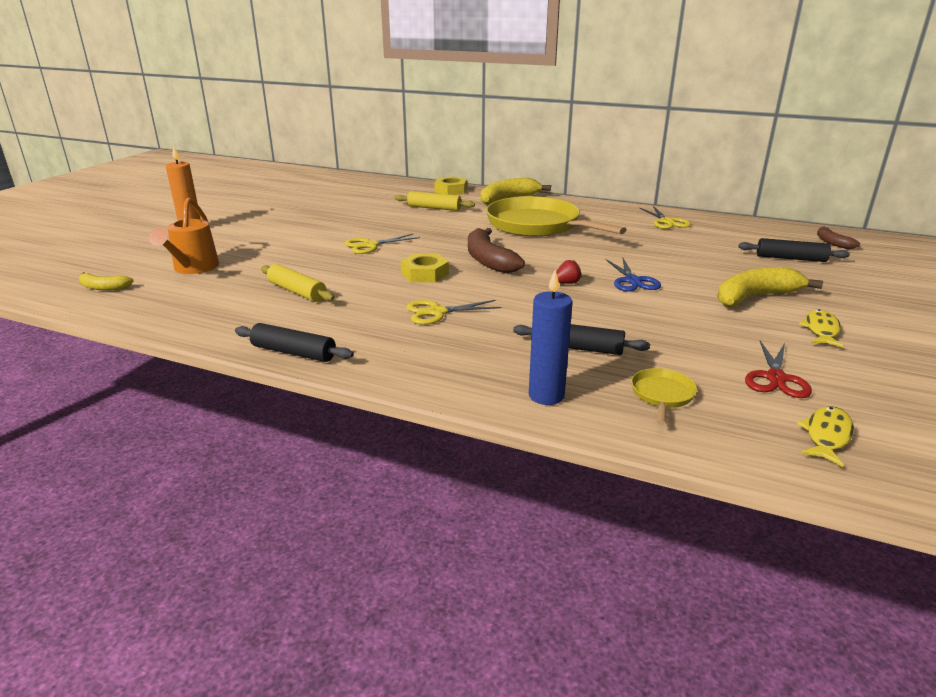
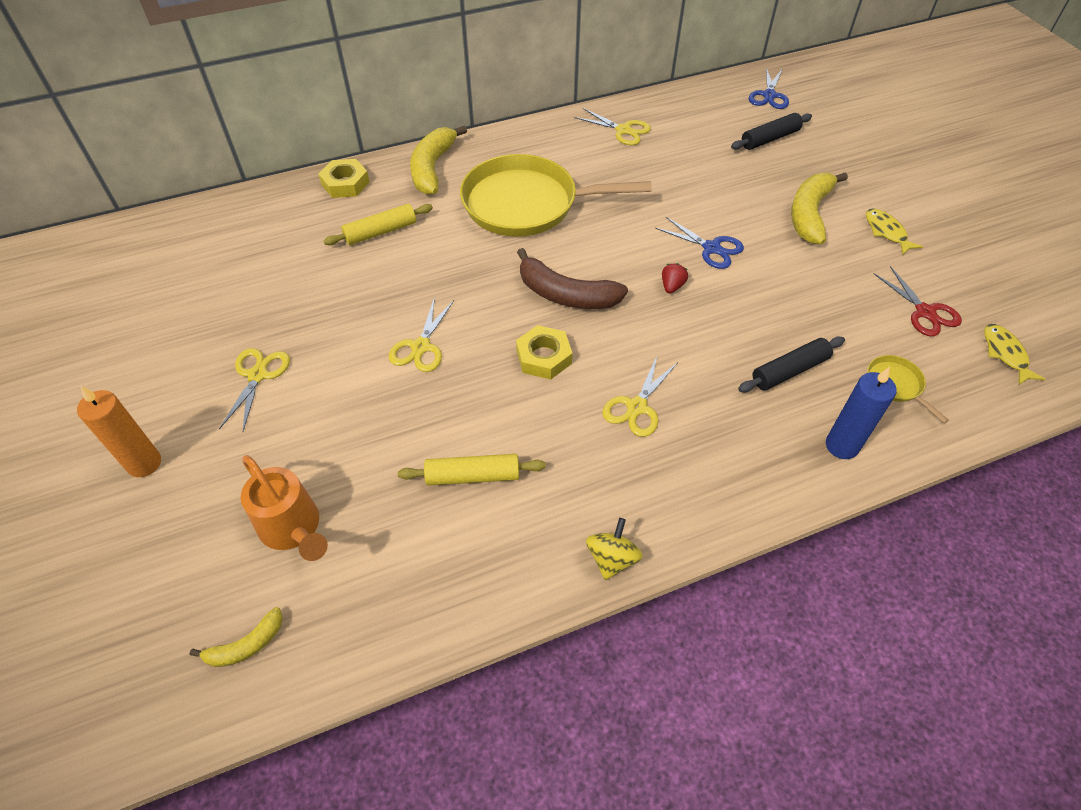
camera: 45 degrees left, 25 degrees up
(283, 225) = (258, 375): none -> yellow scissors
(294, 352) = (612, 558): black rolling pin -> yellow spinning top
(832, 243) = (769, 95): brown banana -> blue scissors

